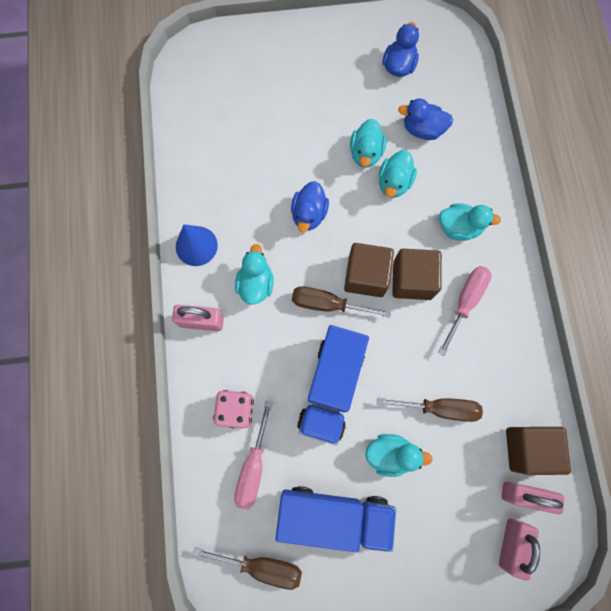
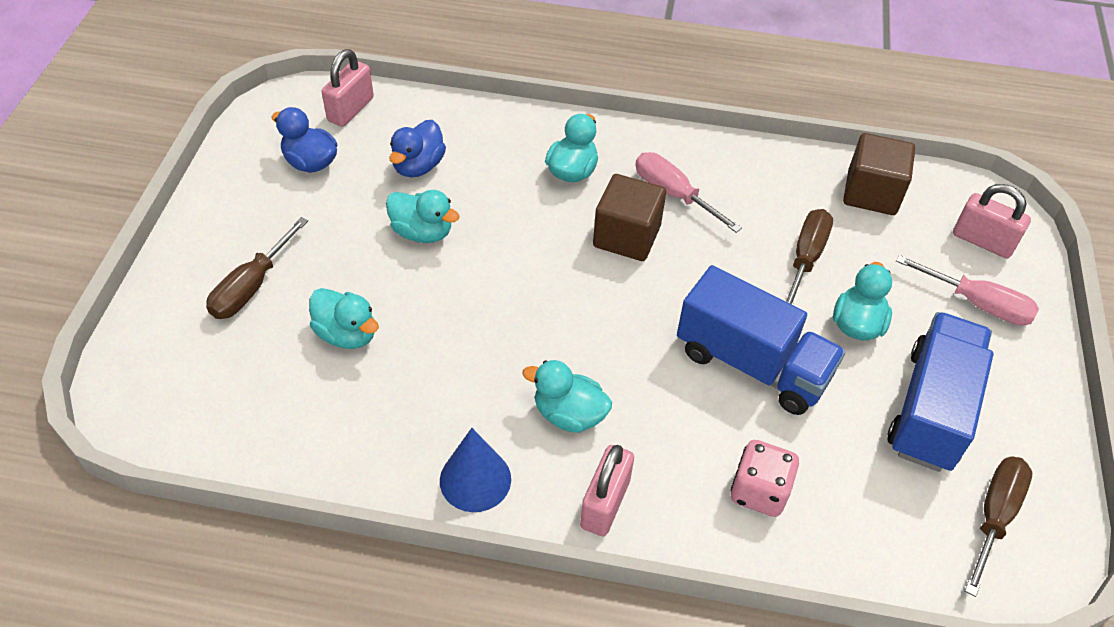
camera: 75 degrees left, 25 degrees down
(253, 466) = (848, 490): pink screwdriver -> pink screwdriver (976, 303)
(309, 214) = (485, 320): blue duck -> none
(328, 304) = (630, 335): brown screwdriver -> brown screwdriver (252, 286)
(366, 276) = (603, 282): brown cube -> none
(394, 183) = (481, 215): turquoise duck -> turquoise duck (347, 334)
(524, 495) = (926, 212): pink padlock -> pink padlock (350, 109)

